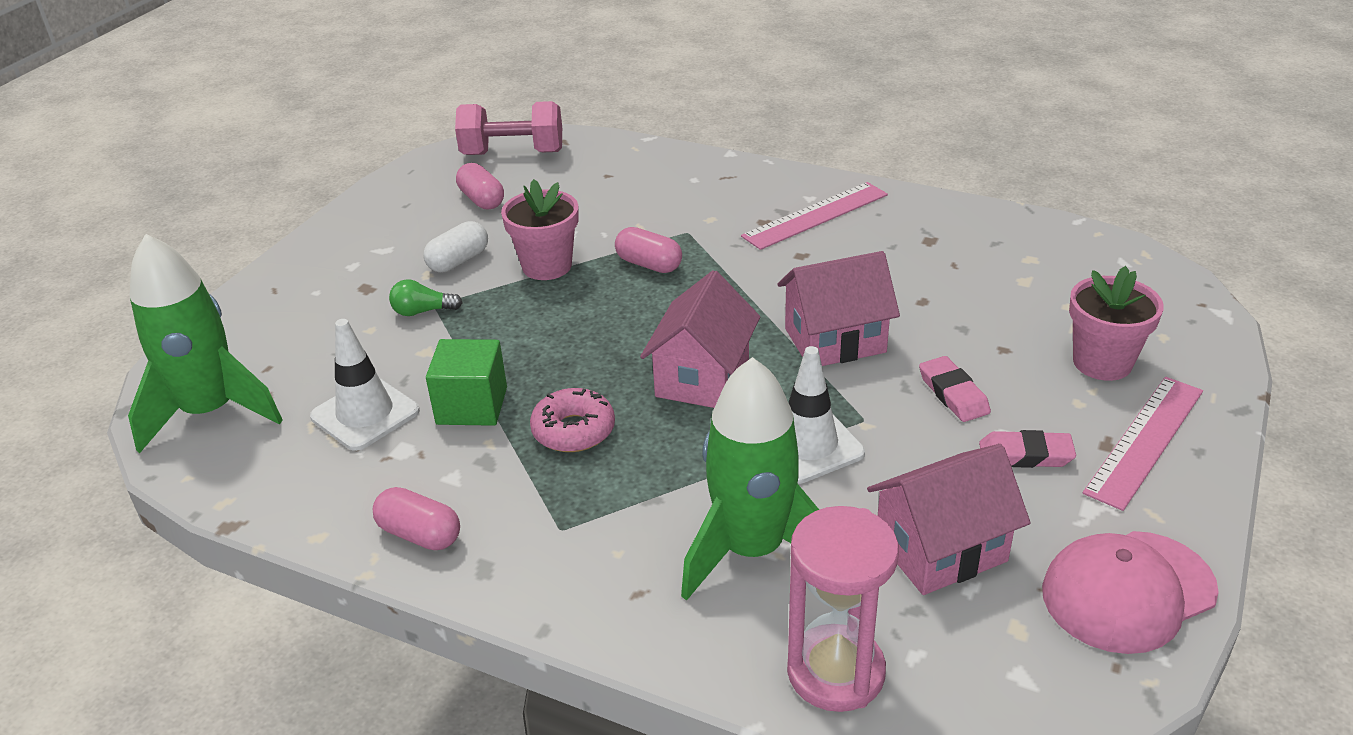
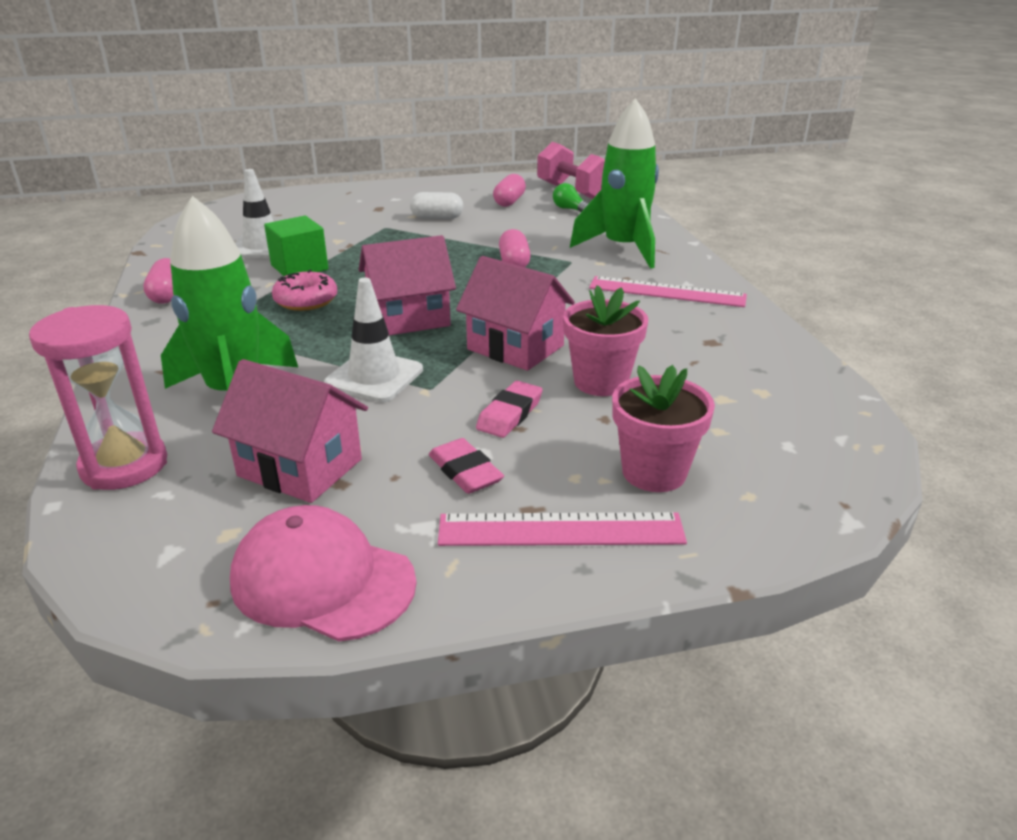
camera: 50 degrees right, 5 degrees down
(210, 412) = (227, 217): green rocket -> green rocket (623, 249)
(422, 311) = (375, 227): green light bulb -> green light bulb (570, 209)
(547, 266) = (467, 238): pink flower pot -> pink flower pot (600, 382)

